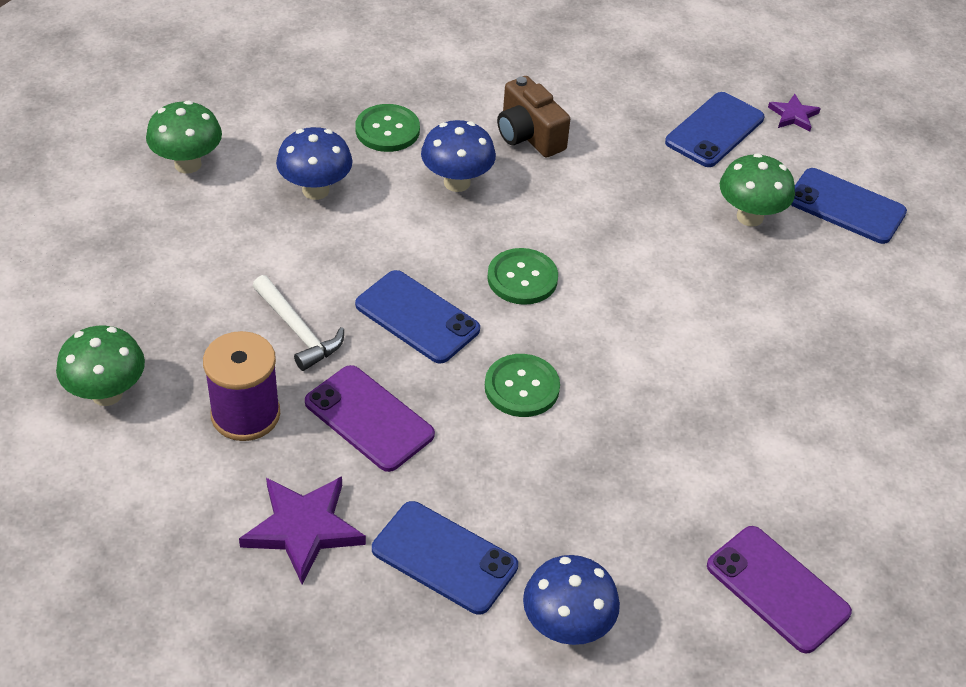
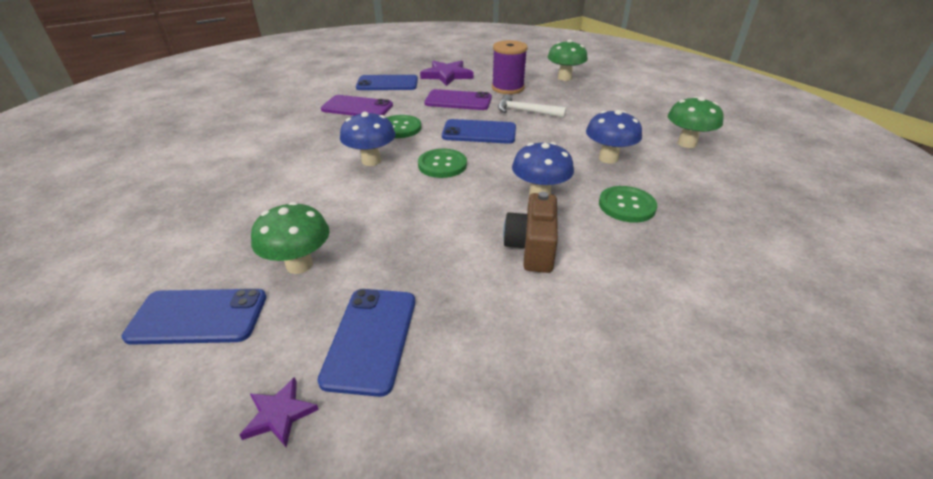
camera: 150 degrees right, 10 degrees down
(528, 136) = (532, 248): brown camera -> brown camera turned 105 degrees counterclockwise
(566, 627) = (326, 84): blue mushroom -> blue mushroom (371, 161)
(777, 589) = (234, 112): purple phone -> purple phone (357, 107)

